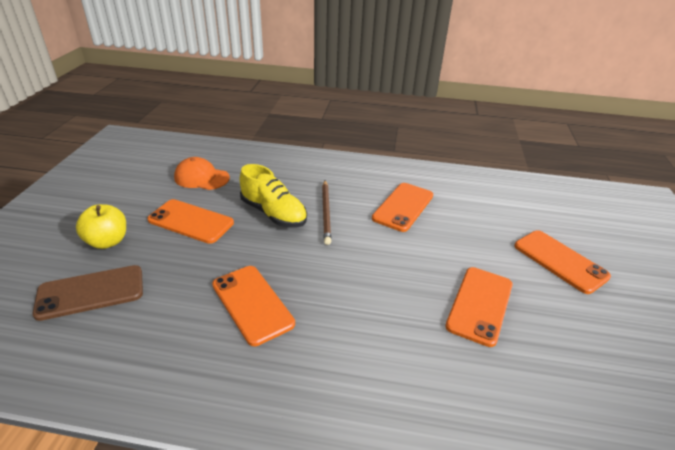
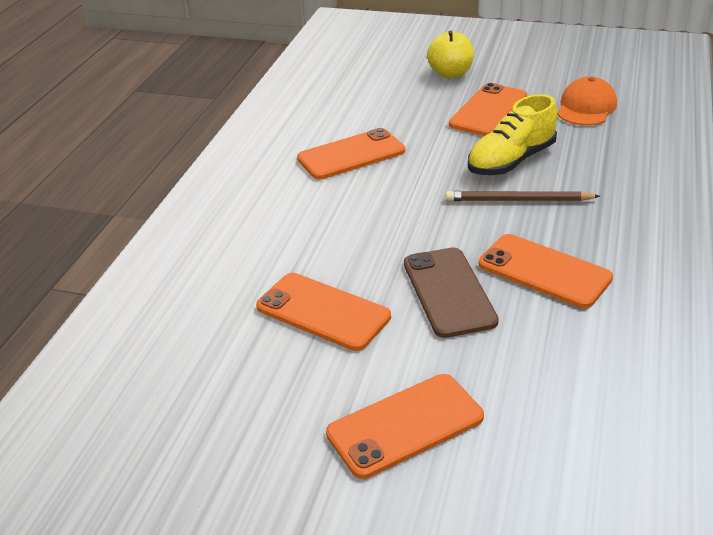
camera: 100 degrees right, 0 degrees up
(91, 292) = (378, 78): brown phone -> brown phone (449, 292)

